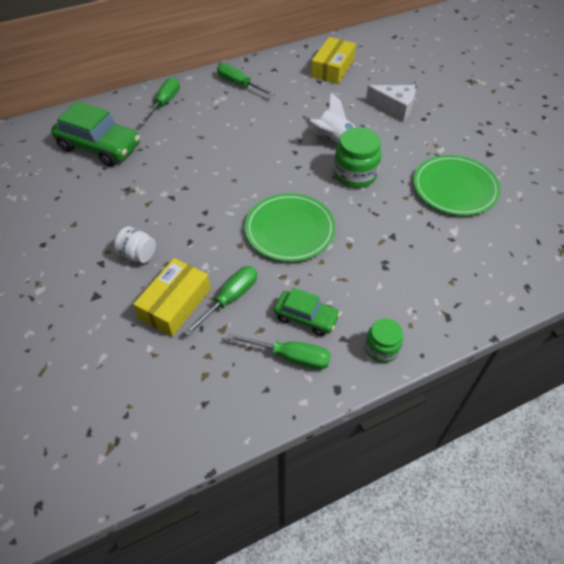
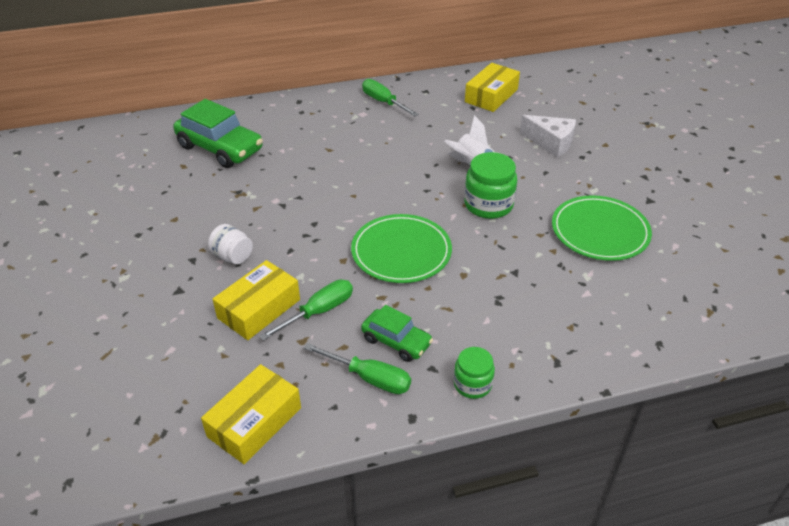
camera: 10 degrees right, 10 degrees down
(164, 103) = (299, 112): green screwdriver -> none
(198, 416) = (254, 422): none -> yellow box

